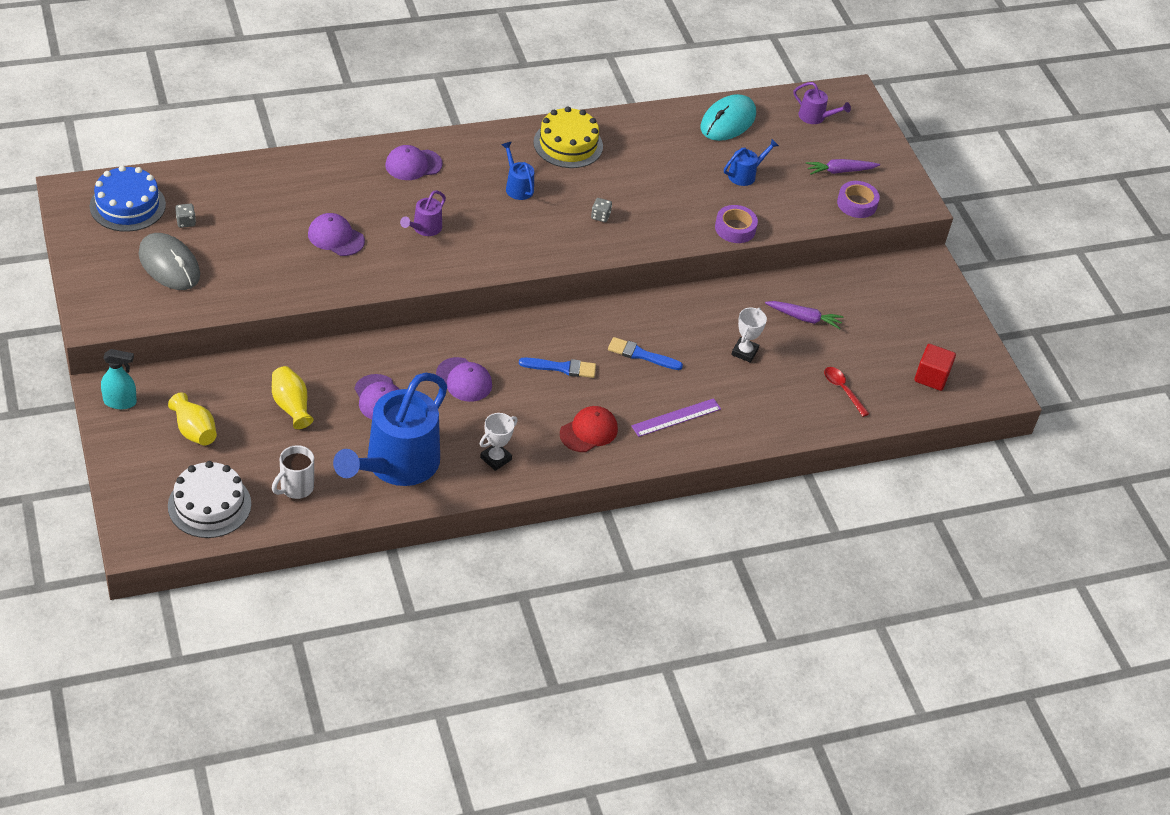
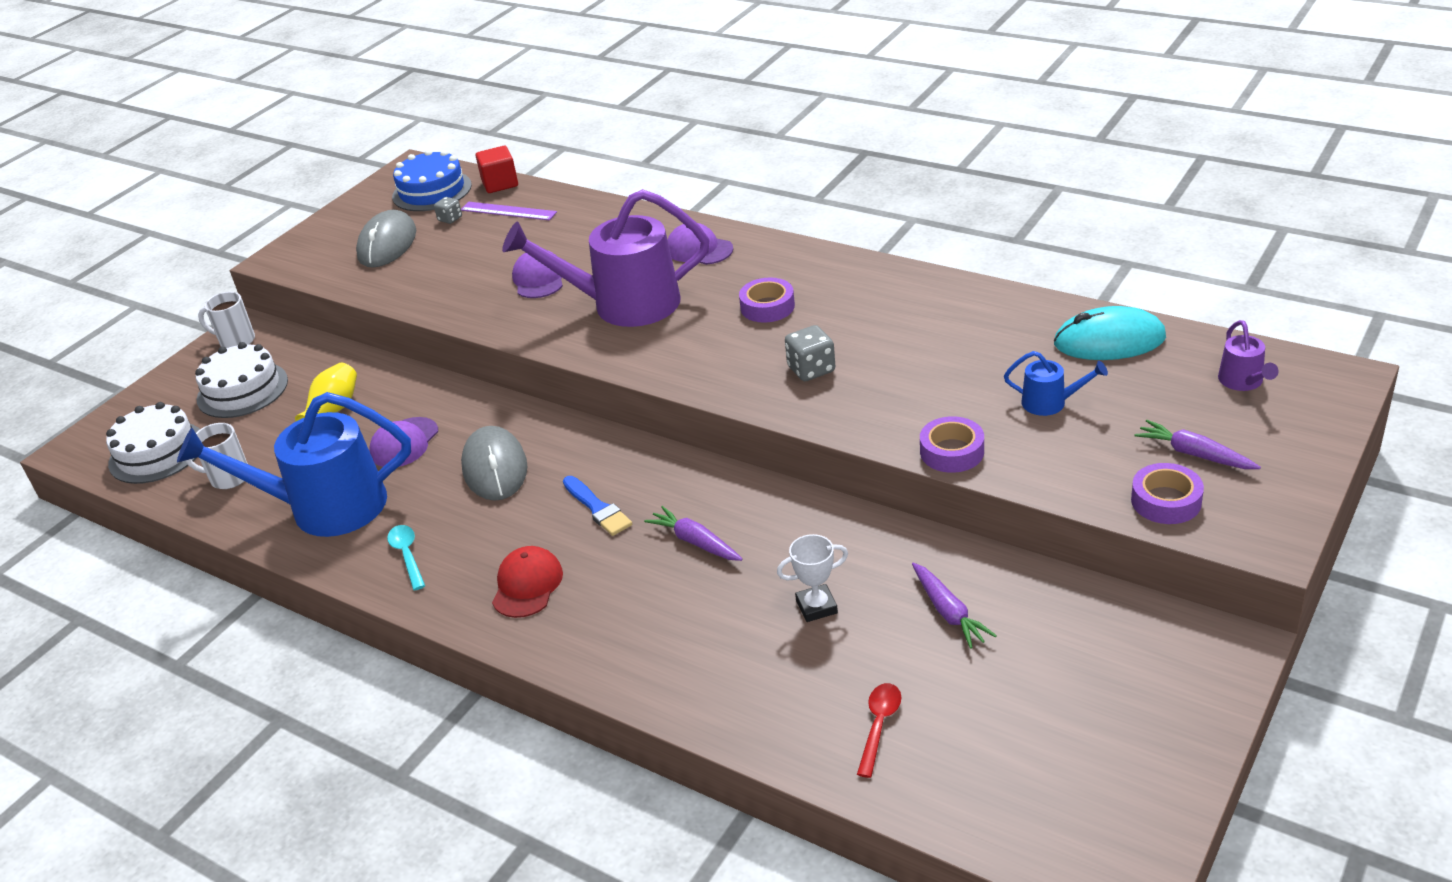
camera: 60 degrees right, 10 degrees down
(120, 402) = (236, 341): turquoise spray bottle -> white mug
(194, 431) = (242, 390): yellow vase -> white cake
(424, 228) = (623, 304): purple watering can -> purple watering can, size x2.31
(464, 380) = (495, 468): purple cap -> grey mouse
(496, 459) = (407, 556): white trophy -> turquoise spoon
(517, 187) = (767, 307): blue watering can -> purple tape
(568, 144) = (880, 291): yellow cake -> none
(588, 431) = (527, 585): red cap -> red cap turned 90 degrees counterclockwise
(600, 216) = (811, 369): grey dice -> grey dice, size x1.63
(641, 355) = (695, 542): blue brush -> purple carrot
(676, 417) = (634, 629): purple ruler -> purple ruler (508, 211)
(931, 377) = (1033, 790): red cube -> red cube (500, 183)

